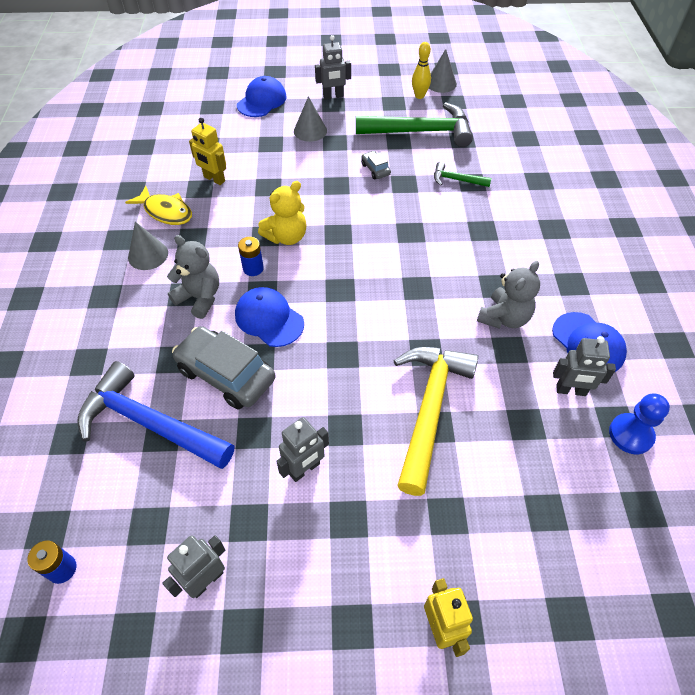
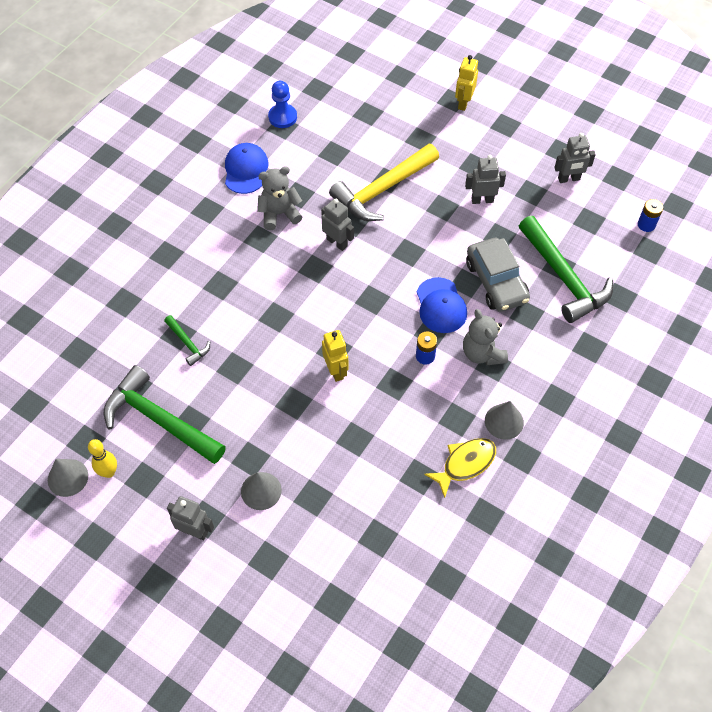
camera: 145 degrees left, 5 degrees up
(149, 423) = (564, 277): blue hammer -> green hammer
(166, 212) = (465, 464): yellow fish -> yellow fish turned 75 degrees clockwise
(214, 179) = (398, 480): yellow robot -> yellow robot (336, 371)
(262, 101) = (274, 576): blue cap -> none
(286, 237) = (378, 371): yellow teddy bear -> none
(375, 169) = (244, 399): grey car -> none
(571, 390) = (288, 153): grey robot -> grey robot (337, 242)

